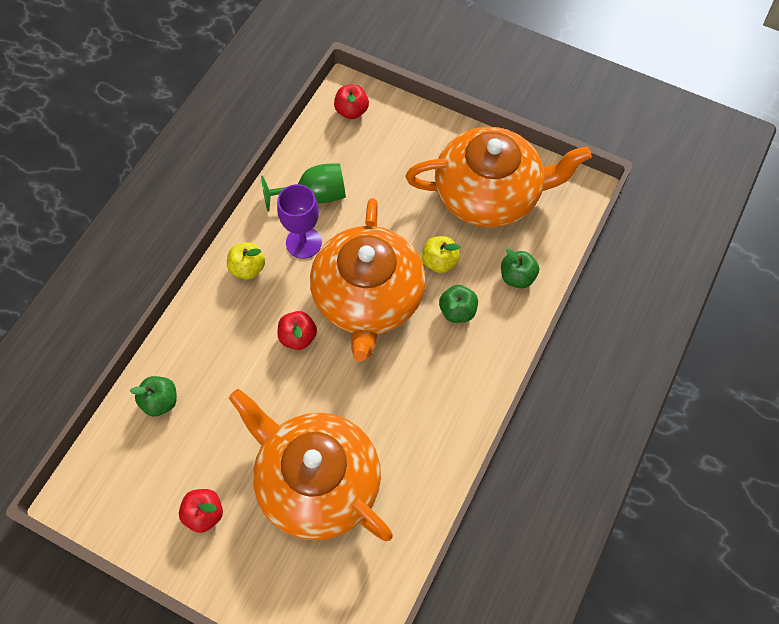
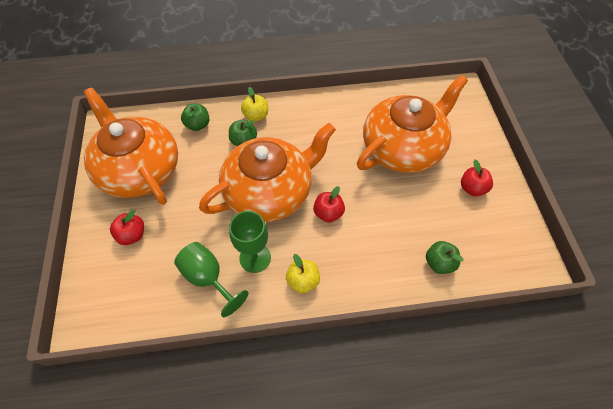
camera: 125 degrees left, 5 degrees down
(303, 242) = (255, 258): purple goblet -> green goblet
(316, 482) = (403, 148): orange teapot -> orange teapot turned 135 degrees counterclockwise
(351, 111) = (104, 306): red apple -> red apple (132, 235)
(439, 262) = (214, 168): yellow apple -> yellow apple (256, 116)

